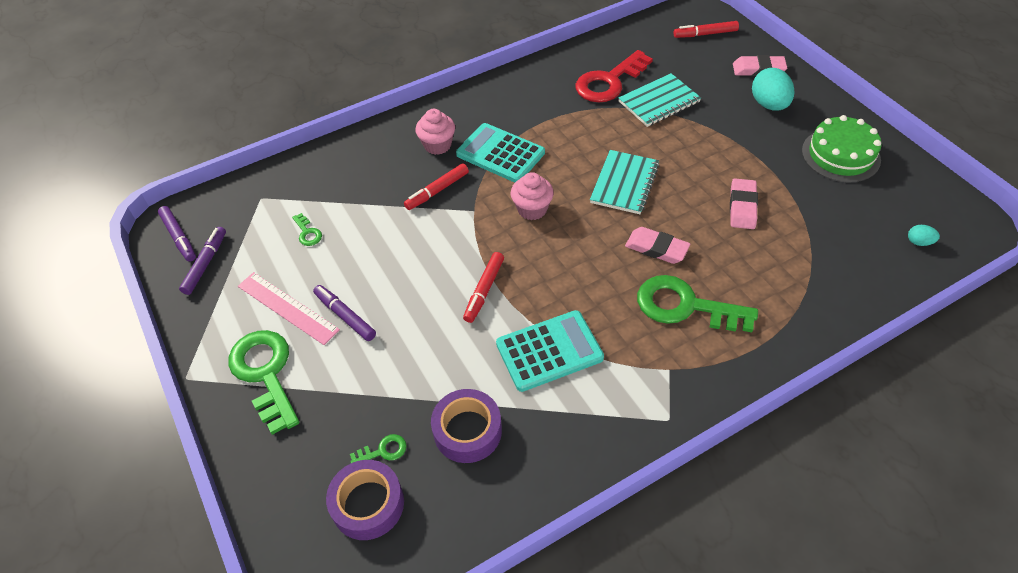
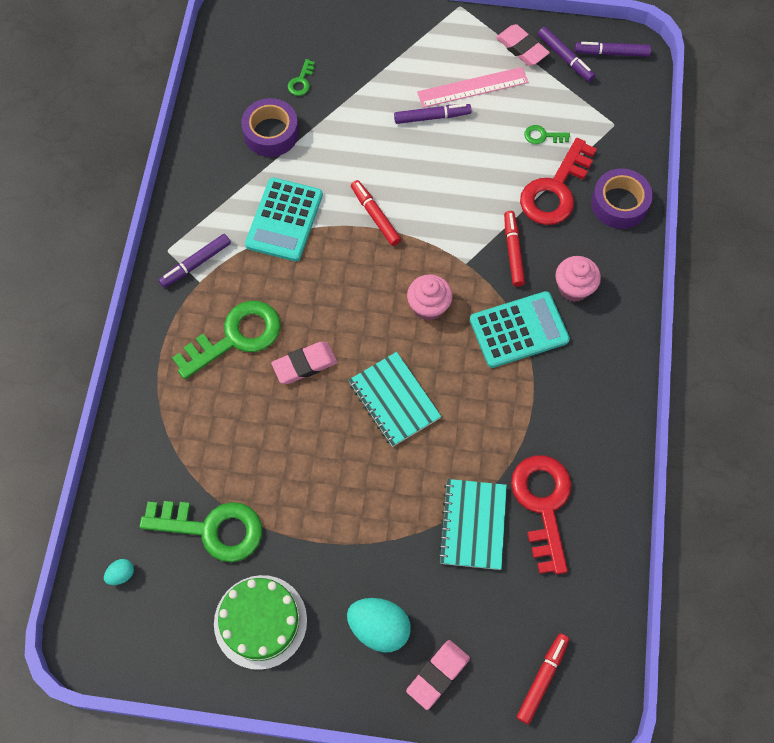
camera: 125 degrees right, 15 degrees up
(265, 373) = (423, 49): green key -> green key (212, 529)
(357, 198) = (555, 190): none -> red key
(368, 504) = (273, 55): purple tape -> purple tape (619, 204)
(657, 385) = (196, 264): none -> purple marker
(742, 207) = (284, 471): pink eraser -> pink eraser (521, 48)

